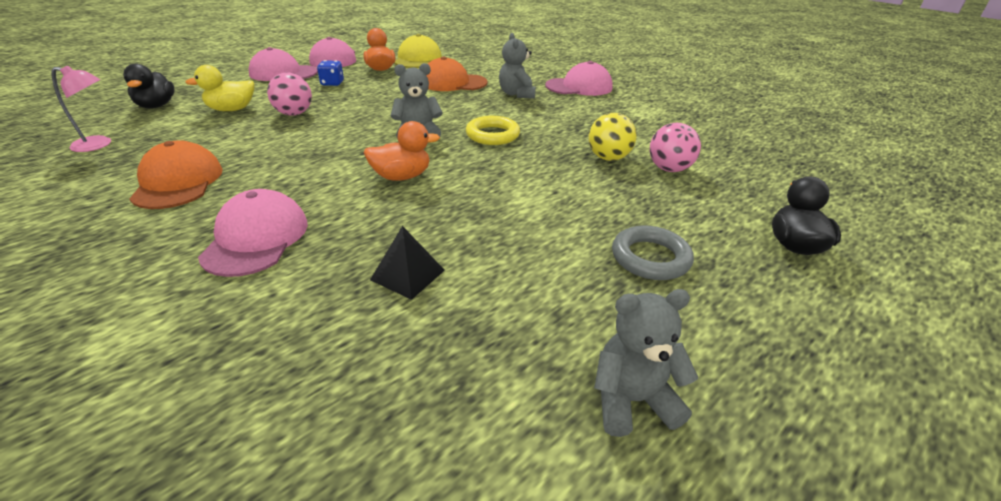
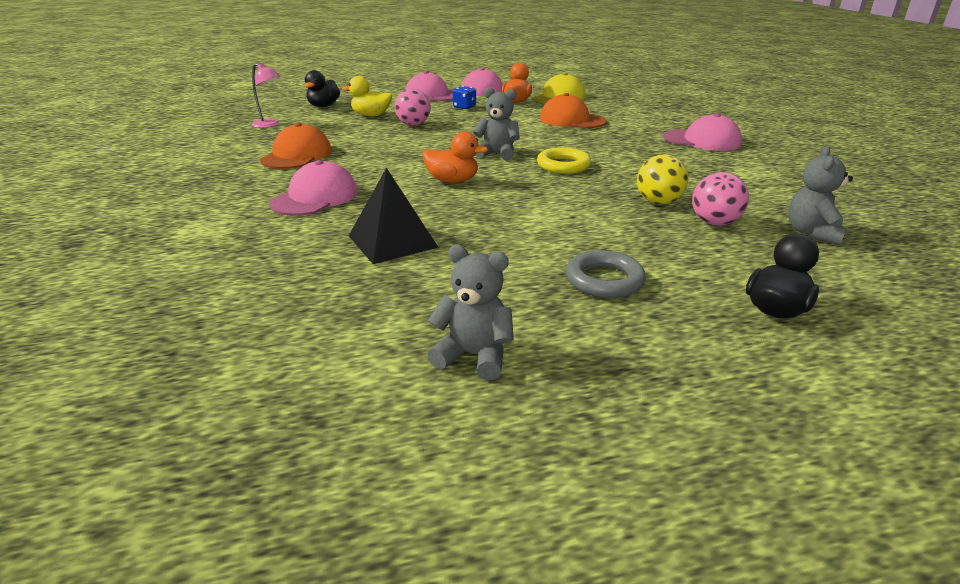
camera: 30 degrees right, 5 degrees down
(408, 275) = (392, 241): black pyramid -> black pyramid, size x1.56
(516, 94) = (625, 137): grey teddy bear -> grey teddy bear (812, 233)

